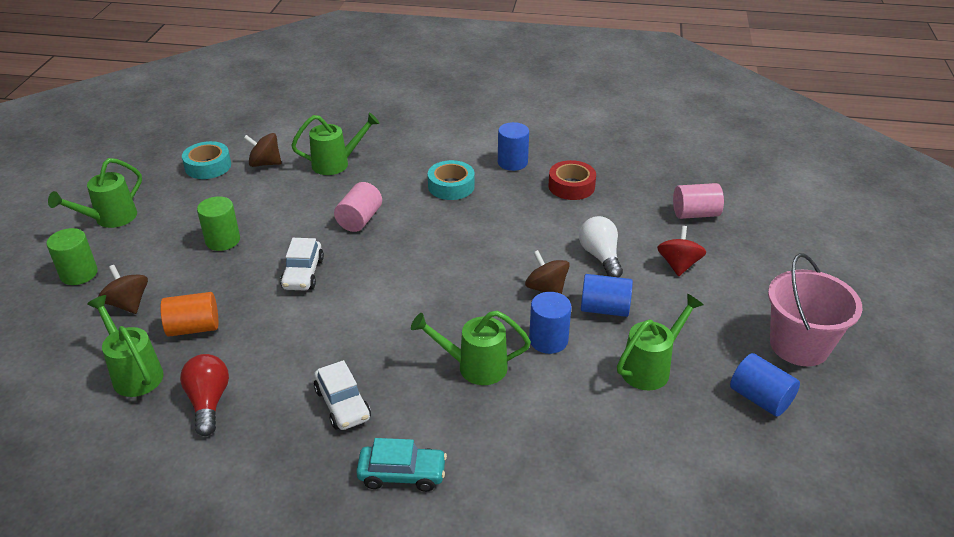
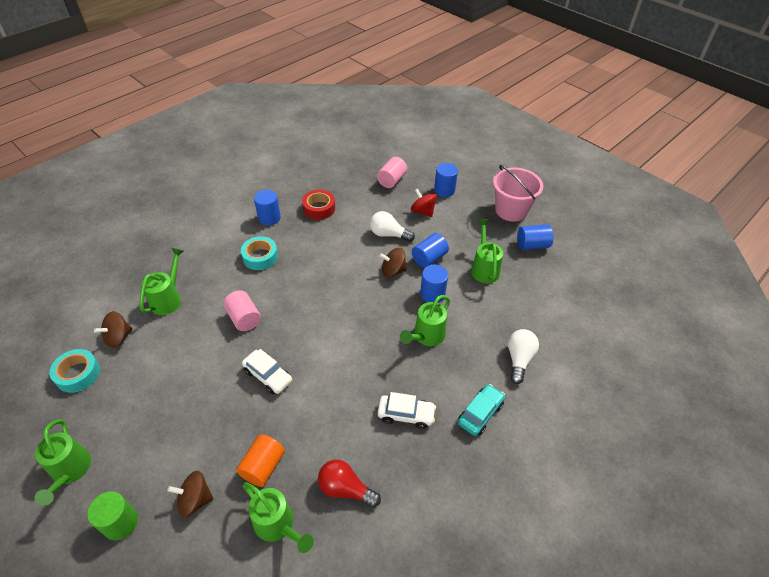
camera: 55 degrees left, 10 degrees up
(134, 373) = (278, 525): green watering can -> green watering can turned 135 degrees counterclockwise
(223, 240) = (183, 406): green cylinder -> none
(528, 476) = (519, 359): none -> white light bulb
(744, 265) = (444, 190): none -> blue cylinder

